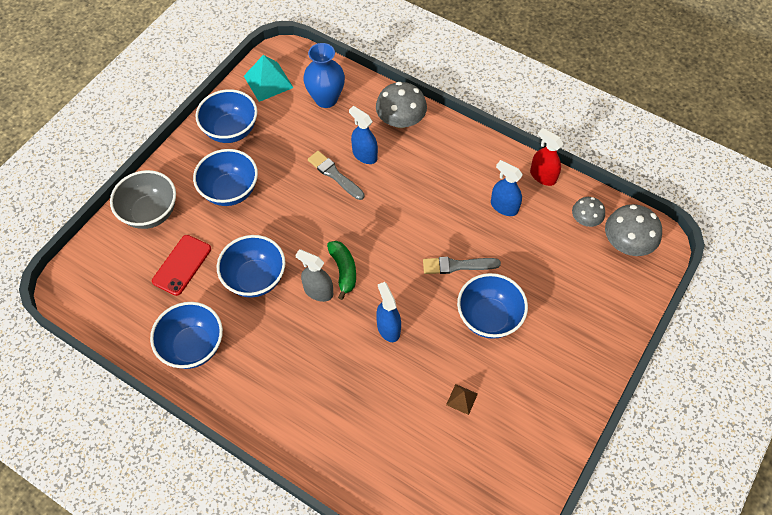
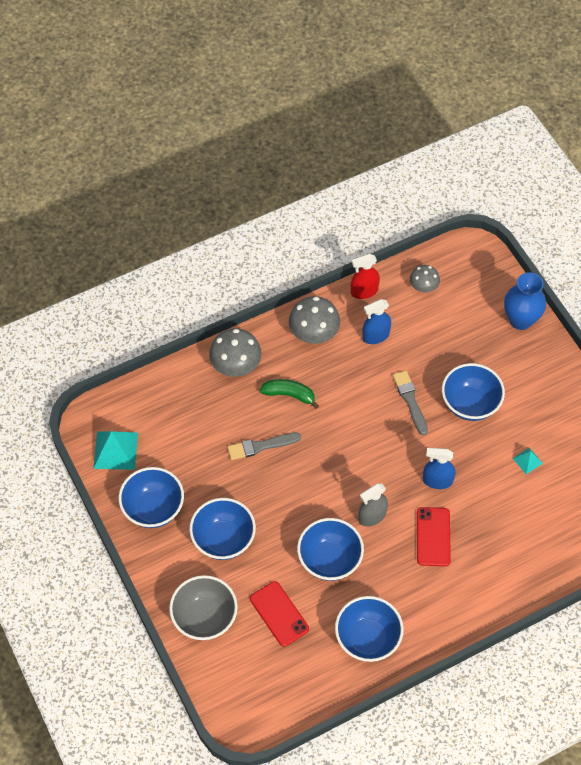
camera: 60 degrees left, 0 degrees up
(326, 99) = (170, 412): blue vase -> blue vase (520, 320)
(327, 352) = (433, 537): none -> red phone
(343, 270) = (363, 487): green banana -> green banana (289, 395)
(364, 155) = (255, 412): blue spray bottle -> none
(457, 266) = (410, 400): grey brush -> grey brush turned 135 degrees clockwise
(462, 399) = (527, 460): brown pyramid -> turquoise pyramid
(627, 243) = (462, 271): grey mushroom -> grey mushroom (314, 332)

